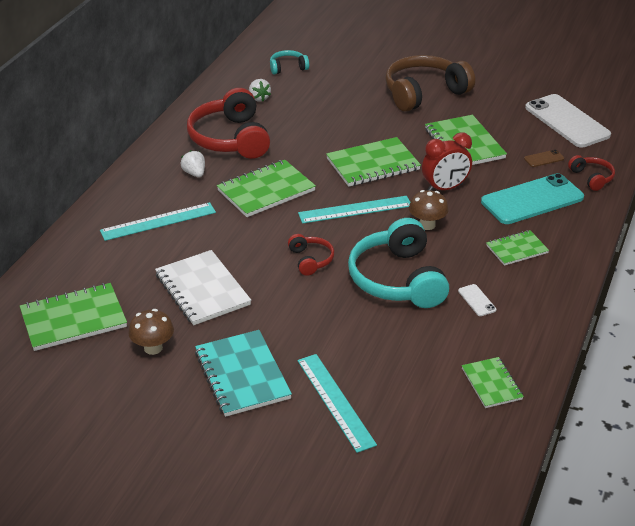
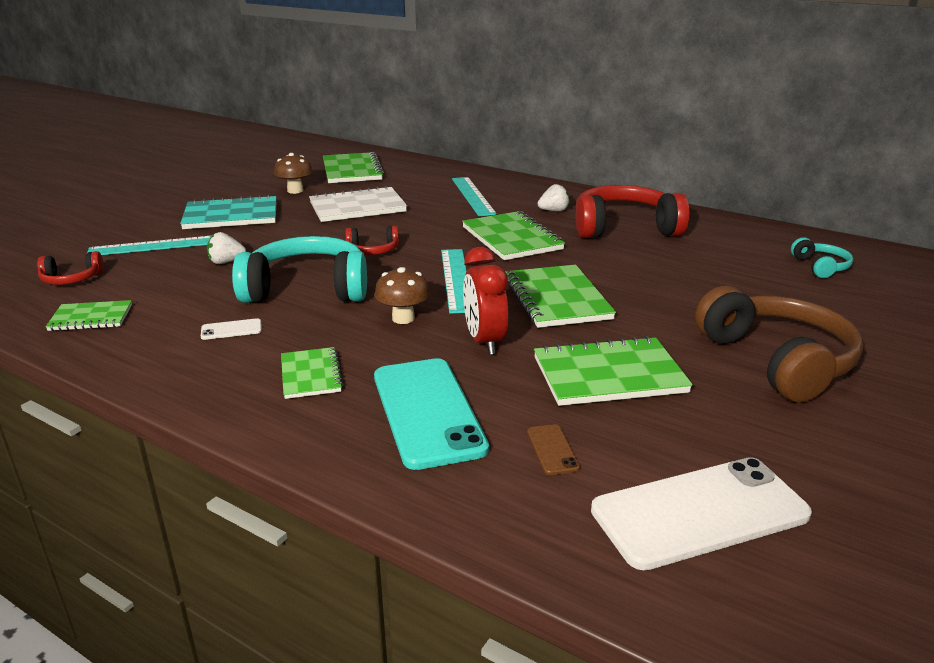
camera: 100 degrees right, 10 degrees down
(259, 98) = (725, 246): white strawberry -> white strawberry (226, 262)
(591, 178) = (474, 496): red headphones -> red headphones (71, 279)

